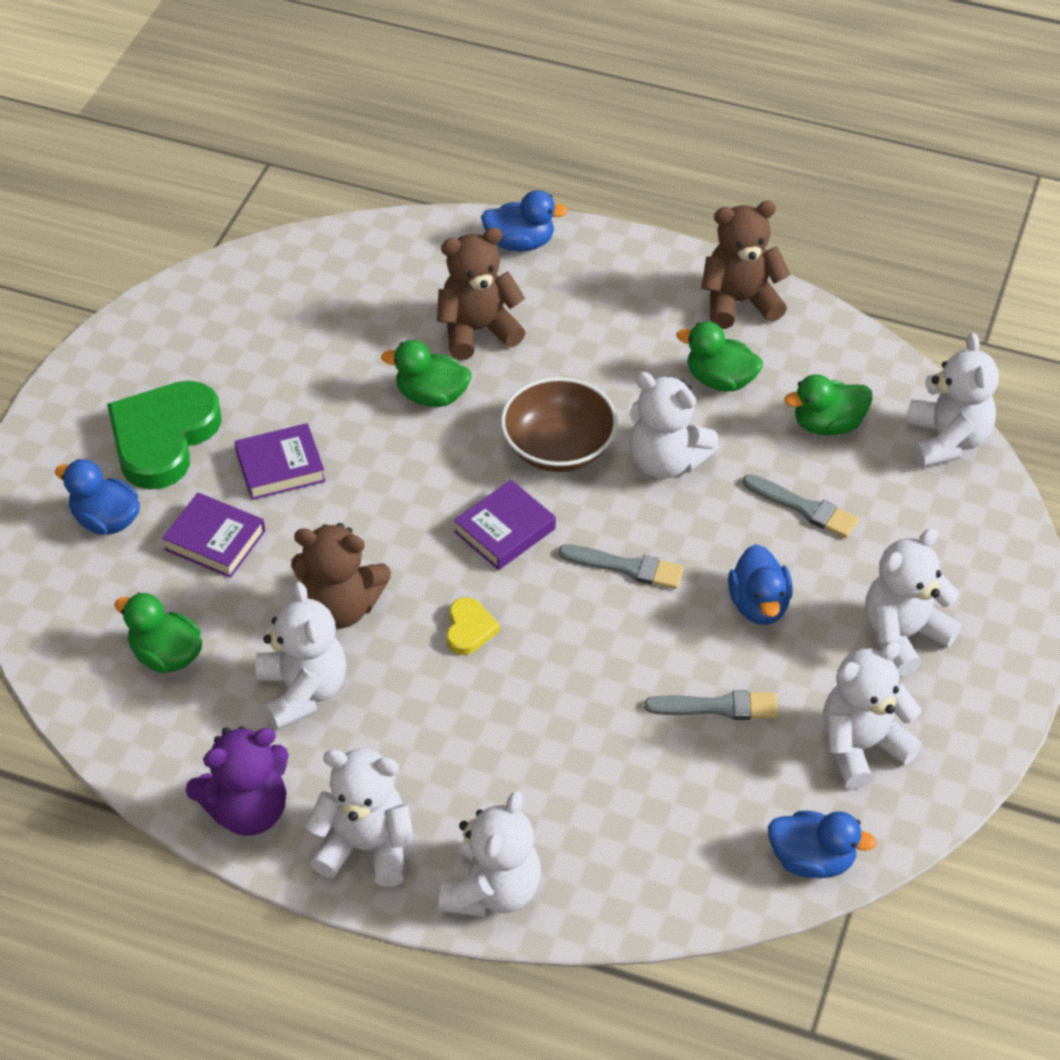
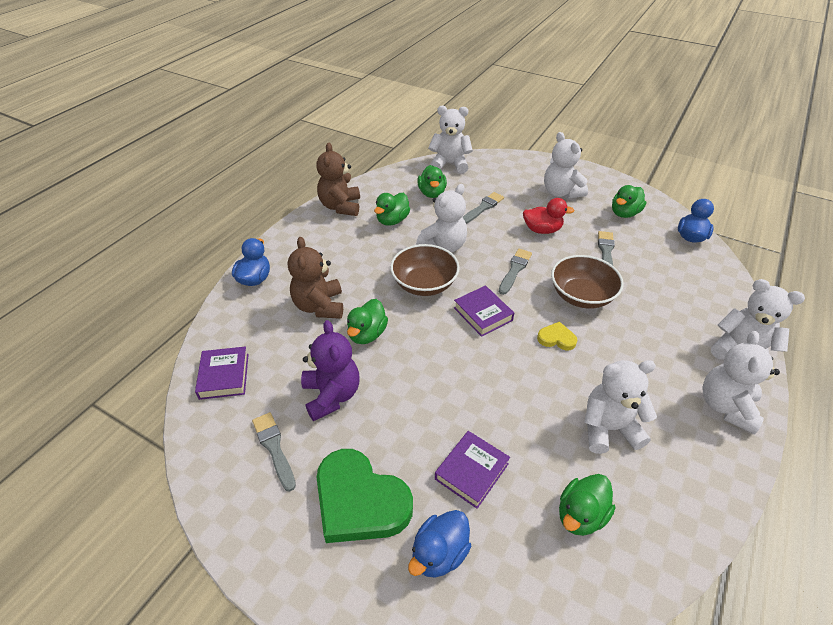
camera: 80 degrees left, 5 degrees down
(225, 343) = (274, 448): none -> grey brush
(248, 810) = (712, 470): purple teddy bear -> purple teddy bear (332, 395)
(280, 467) = (409, 423): purple book -> purple book (224, 376)
(341, 607) = (538, 400): brown teddy bear -> none
(581, 665) = (581, 296): none -> brown bowl
(759, 605) = (542, 230): blue duck -> red duck
(861, 746) = (624, 213): white teddy bear -> green duck

